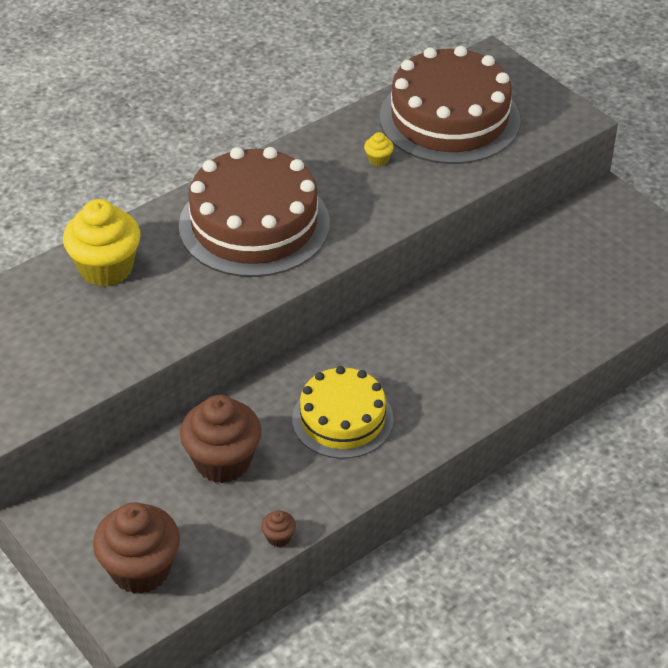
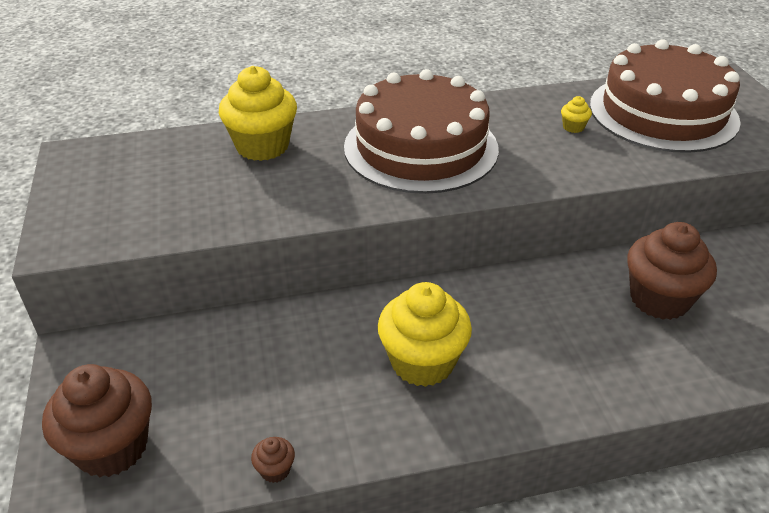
camera: 25 degrees right, 5 degrees down
(223, 461) = (274, 362): brown cupcake -> brown cupcake (659, 299)
(342, 419) = (422, 362): yellow cake -> yellow cupcake

